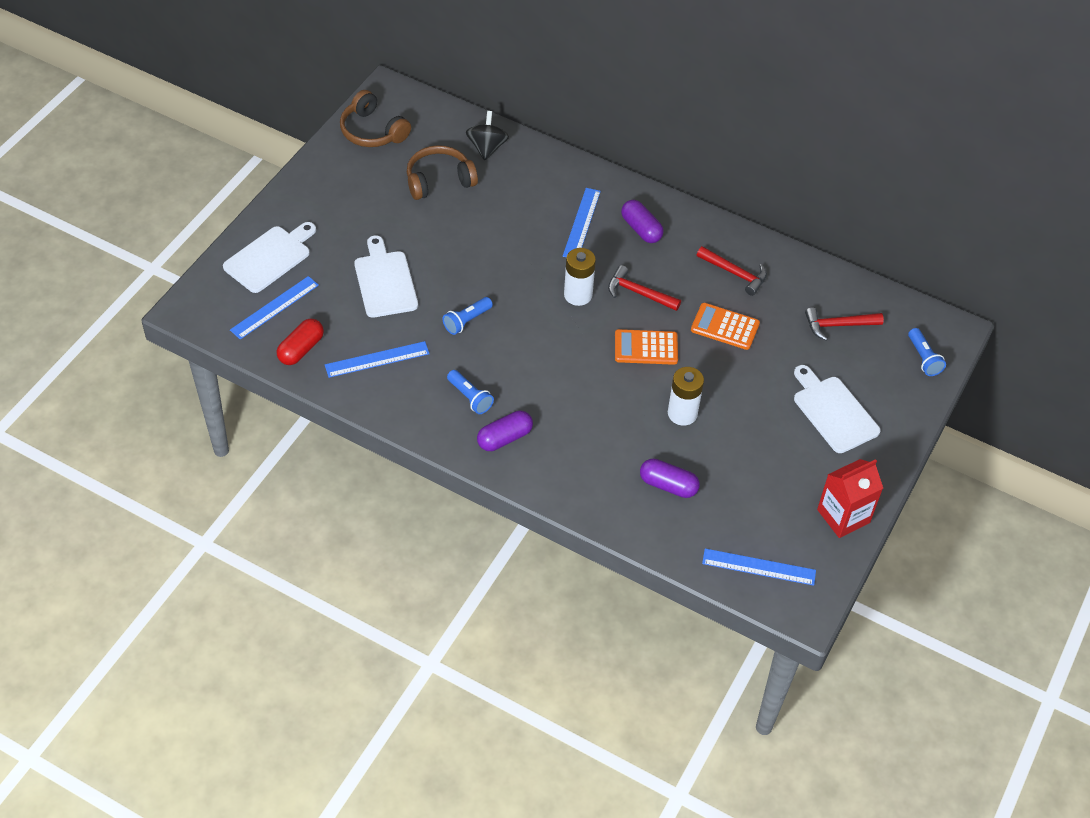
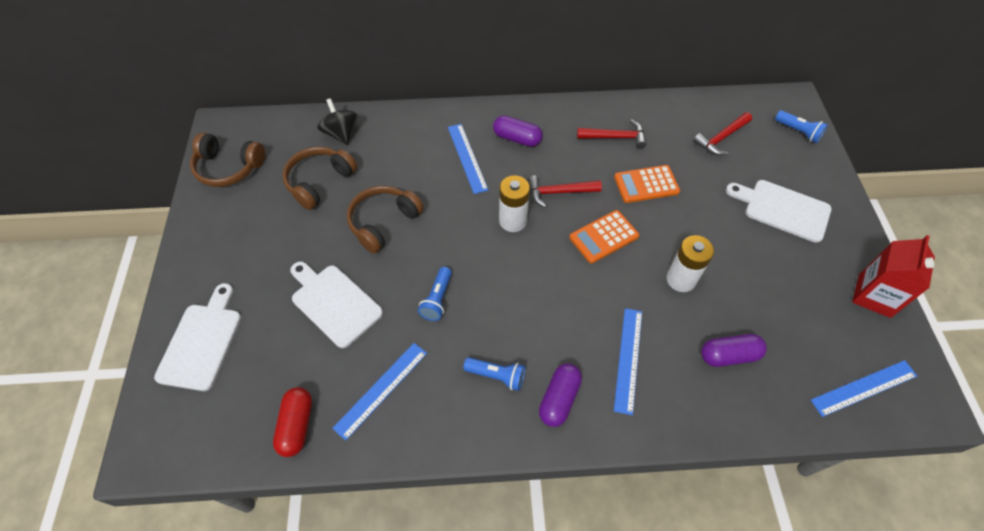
camera: 30 degrees left, 5 degrees up
(274, 307) = (239, 394): blue ruler -> blue ruler (628, 359)
(468, 241) = (383, 222): none -> brown headphones

